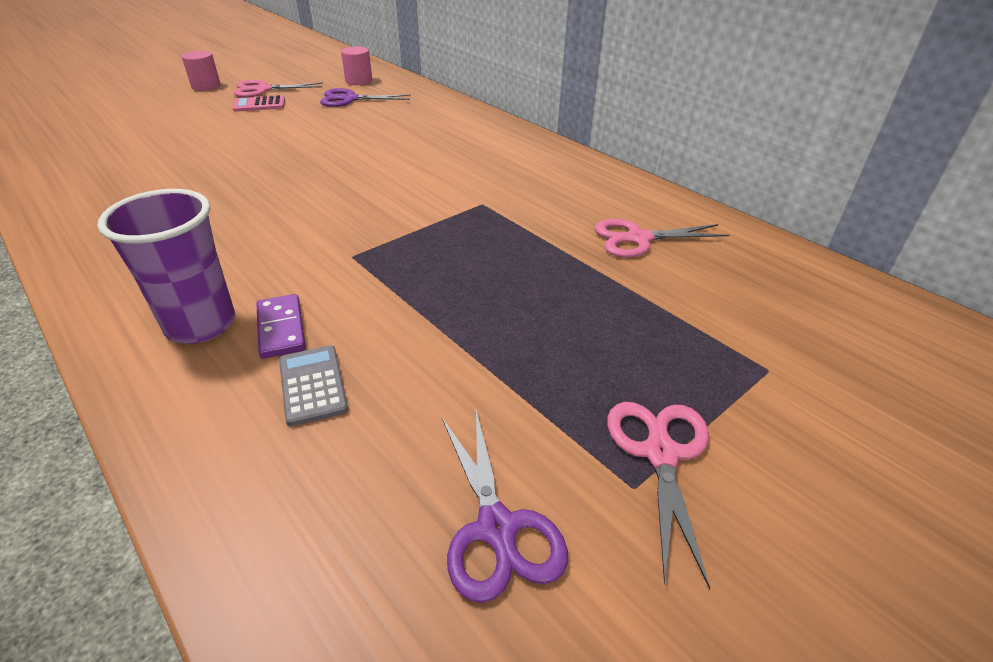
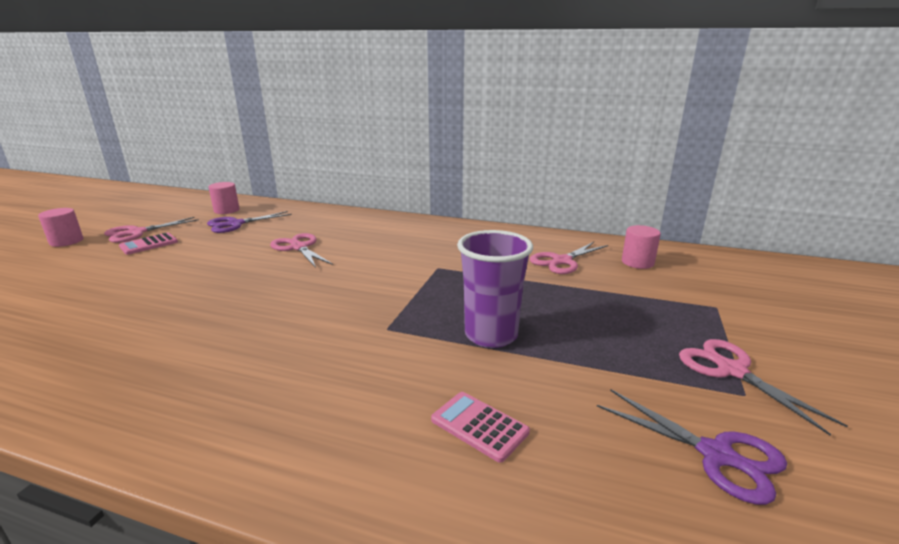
camera: 30 degrees left, 15 degrees down
(201, 325) = (321, 423): purple cup -> purple cup (491, 335)
(281, 328) = (399, 398): purple domino -> none
(313, 385) = (479, 426): grey calculator -> pink calculator
(375, 141) = (299, 247): none -> pink scissors
(742, 272) = (637, 262): none -> pink cylinder

